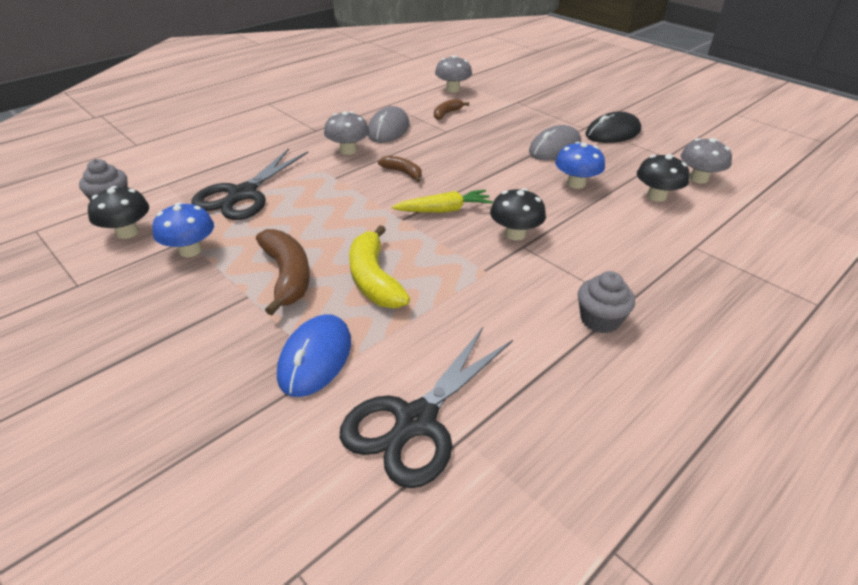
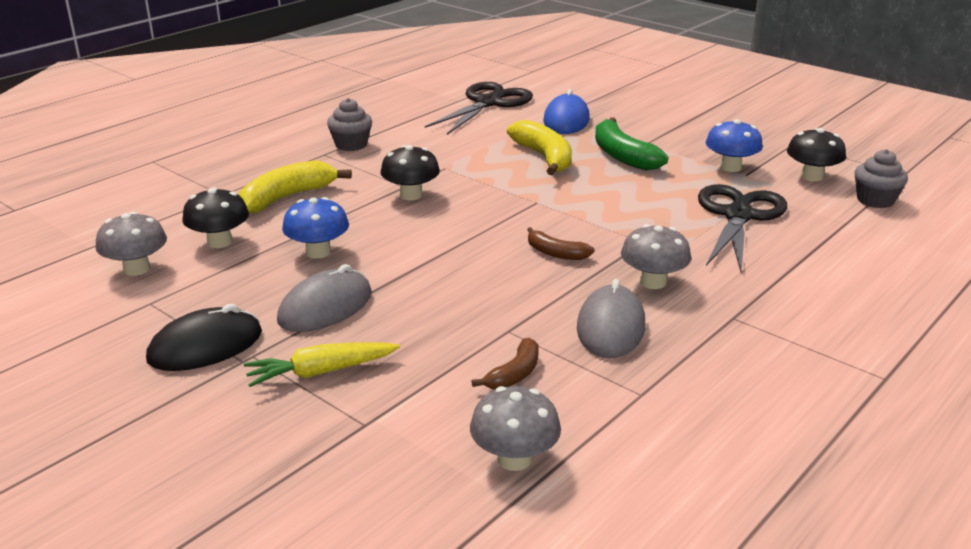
camera: 175 degrees right, 10 degrees down
(287, 276) = (622, 156): brown banana -> green banana
(444, 210) = (491, 213): yellow carrot -> yellow carrot (321, 372)
(630, 239) = (287, 197): none -> yellow banana

